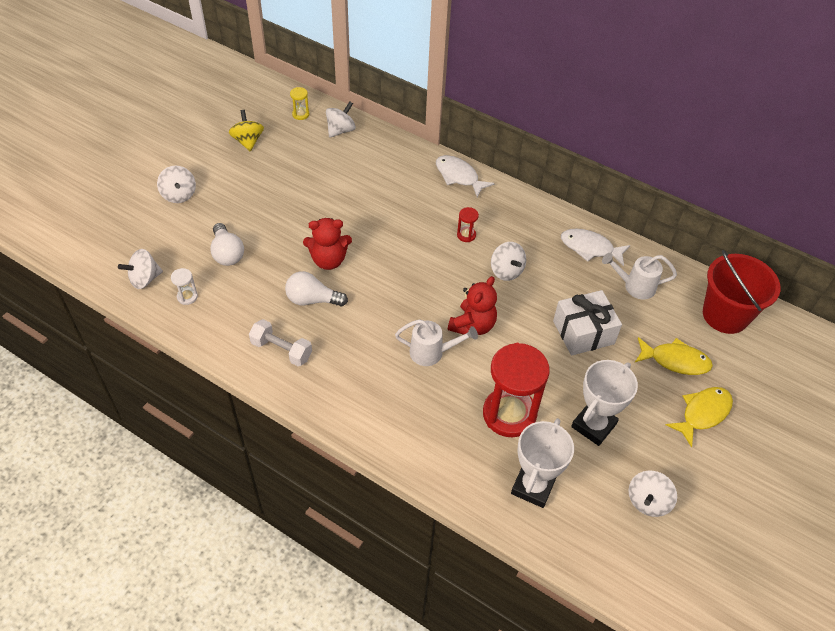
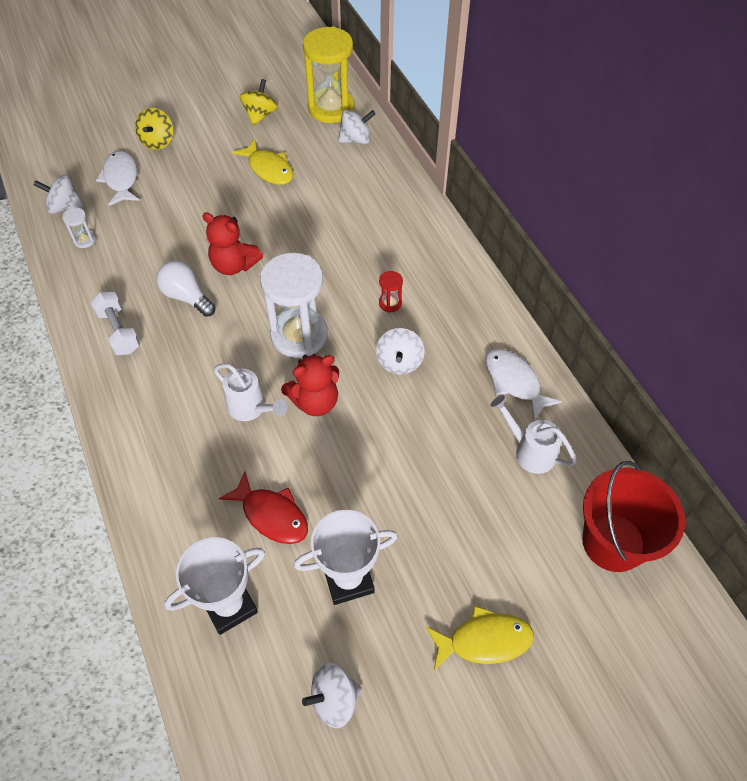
camera: 35 degrees right, 5 degrees up
(179, 195) = (158, 141): white spinning top -> yellow spinning top
(227, 253) = (151, 215): white light bulb -> none
(300, 114) = (331, 108): yellow hourglass -> yellow hourglass, size x2.42
(421, 287) = (299, 335): none -> white hourglass
(459, 176) = (435, 237): white fish -> white fish (121, 179)
(509, 414) = (272, 515): red hourglass -> red fish
(583, 332) = (426, 471): white gift -> none
(675, 361) = (504, 561): yellow fish -> yellow fish (269, 169)

